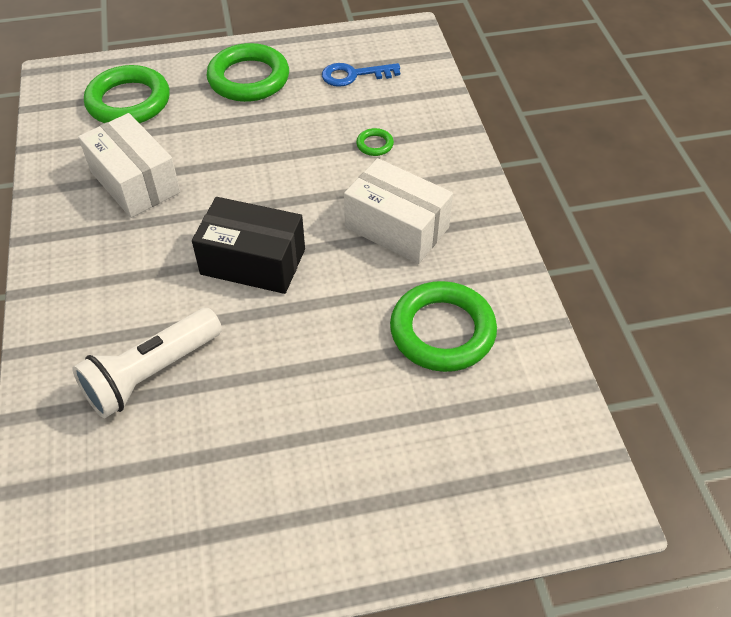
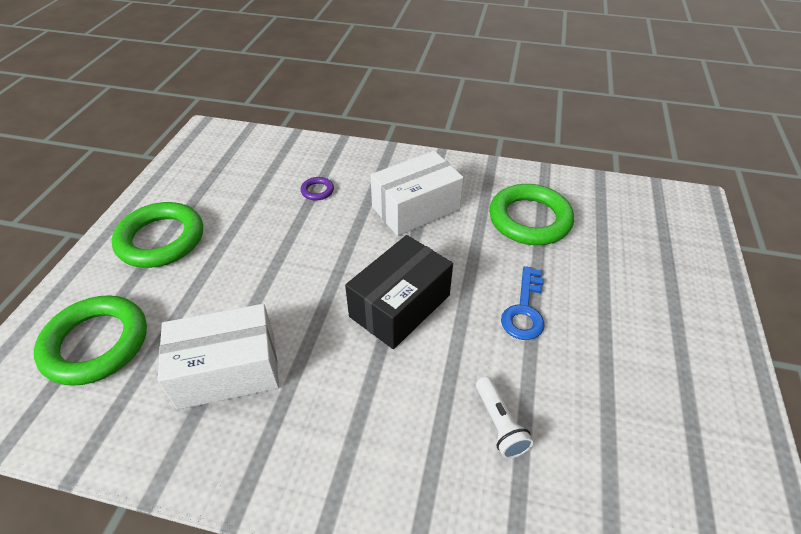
camera: 65 degrees left, 5 degrees down
(151, 374) = (499, 424): white flashlight -> white flashlight, size x0.53
(354, 75) = (225, 176): blue key -> blue key (524, 310)
(374, 144) = (317, 191): green ring -> purple ring

